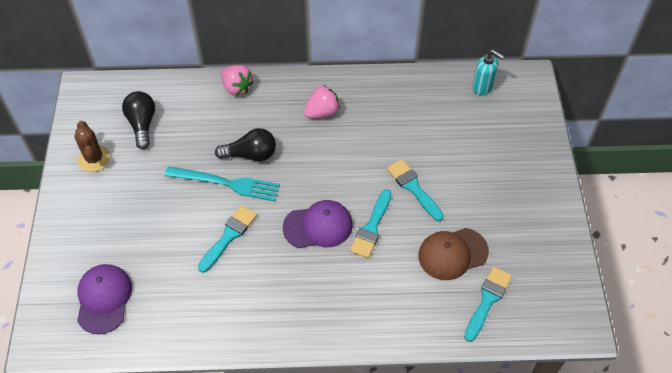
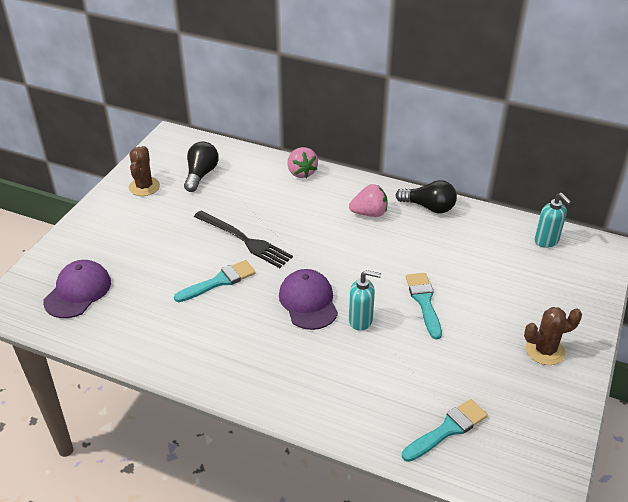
camera: 25 degrees right, 15 degrees down
(226, 183) = (244, 240): turquoise fork -> black fork
(251, 154) = (281, 225): black light bulb -> black light bulb (429, 207)
(318, 226) = (308, 302): purple cap -> purple cap turned 120 degrees counterclockwise
(371, 227) = (361, 320): turquoise brush -> turquoise soap dispenser
(452, 254) = (433, 373): brown cap -> none
(527, 197) = (545, 350): none -> brown cactus

